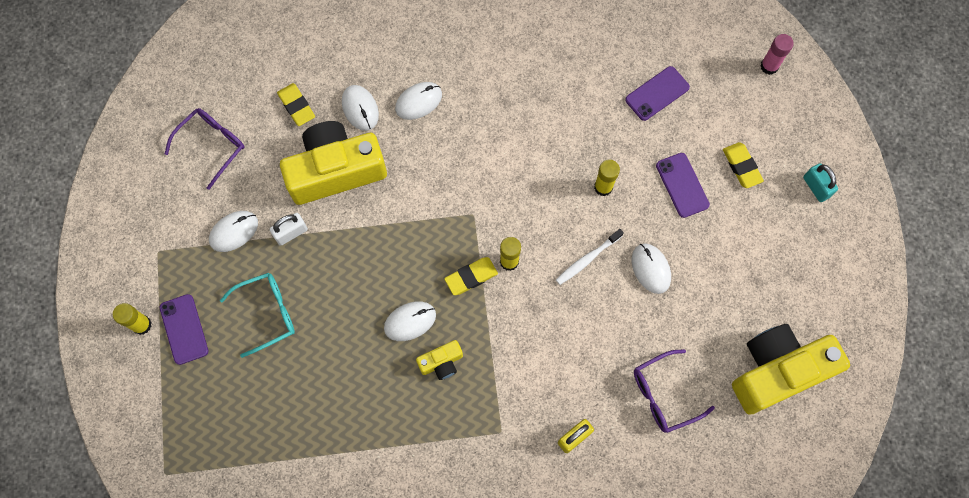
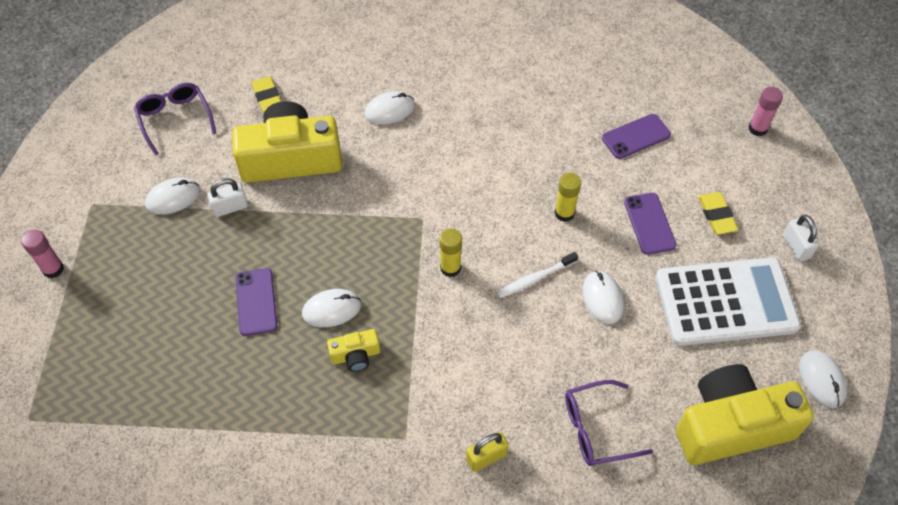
camera: 10 degrees right, 15 degrees down
(142, 325) = (53, 269): yellow glue stick -> pink glue stick
(184, 329) = (95, 280): purple phone -> purple phone (256, 302)
(212, 145) = (175, 119): purple glasses -> purple glasses turned 75 degrees counterclockwise
(267, 313) = (184, 278): turquoise glasses -> none
(360, 108) = (330, 108): white mouse -> white mouse (821, 380)
(471, 277) = (406, 277): yellow eraser -> none
(760, 254) = (725, 302): none -> white calculator
(816, 187) = (796, 247): turquoise padlock -> white padlock

